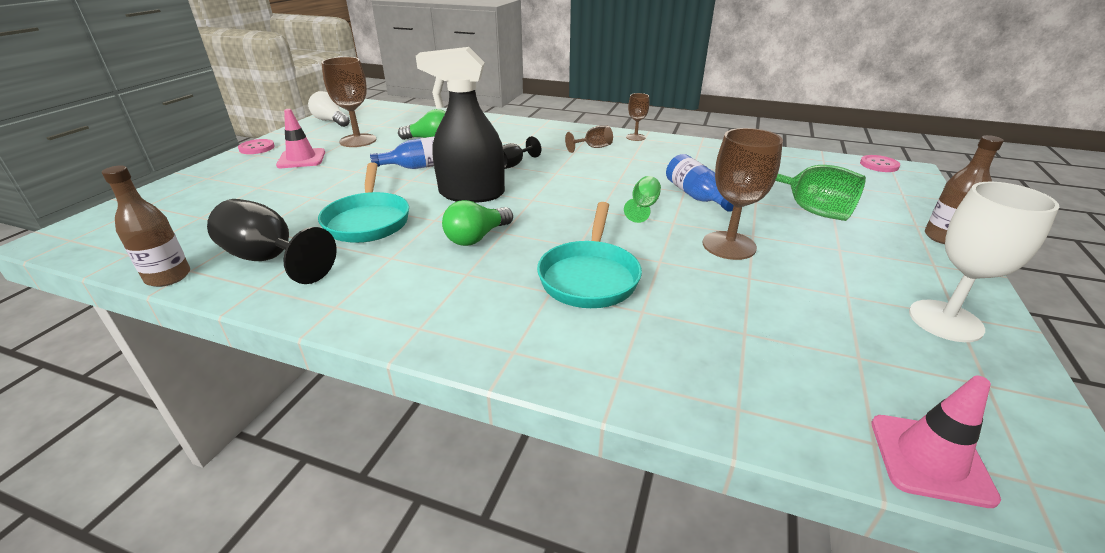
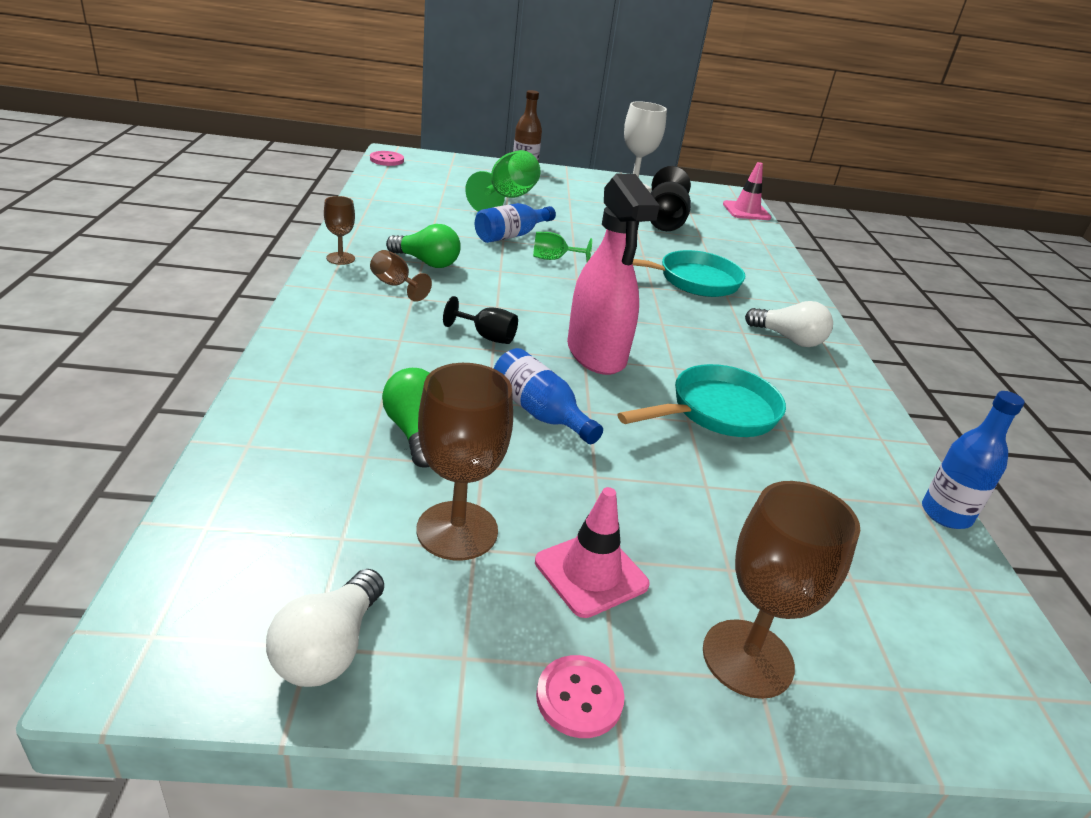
camera: 115 degrees left, 0 degrees up
(168, 277) = (946, 514): brown bottle -> blue bottle
(270, 259) = (845, 453): black goblet -> black goblet (664, 221)
(436, 300) = (789, 339): none -> white light bulb
(471, 194) = (596, 354): black spray bottle -> pink spray bottle
(477, 237) = (685, 336): green light bulb -> green light bulb (427, 262)
(729, 245) = (596, 231): brown goblet -> brown goblet (747, 658)

